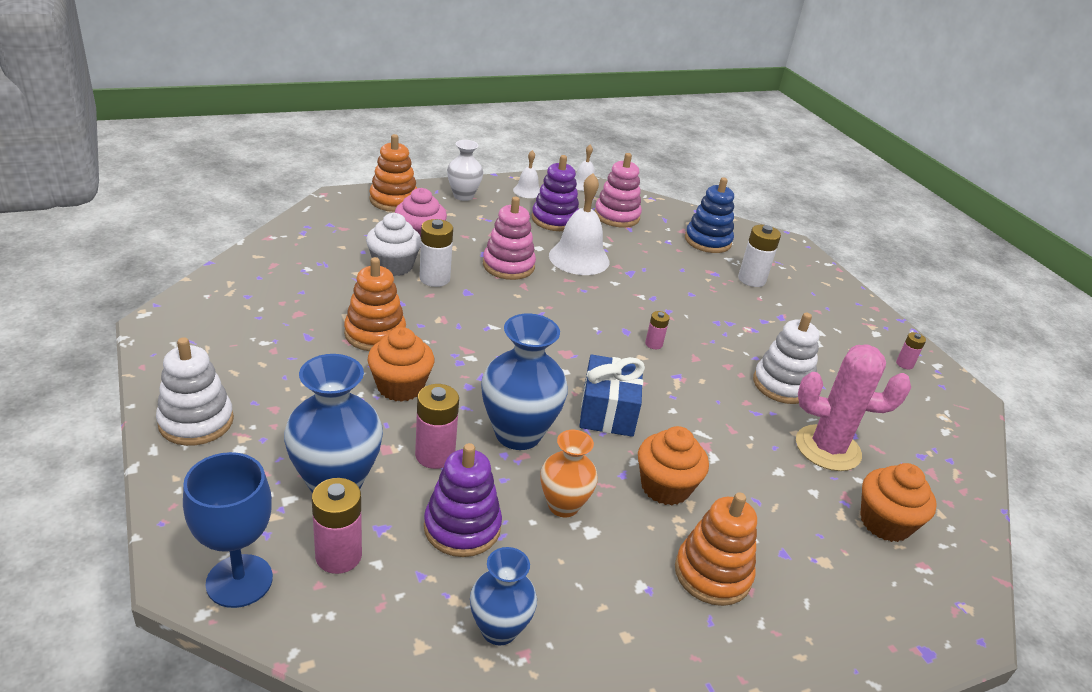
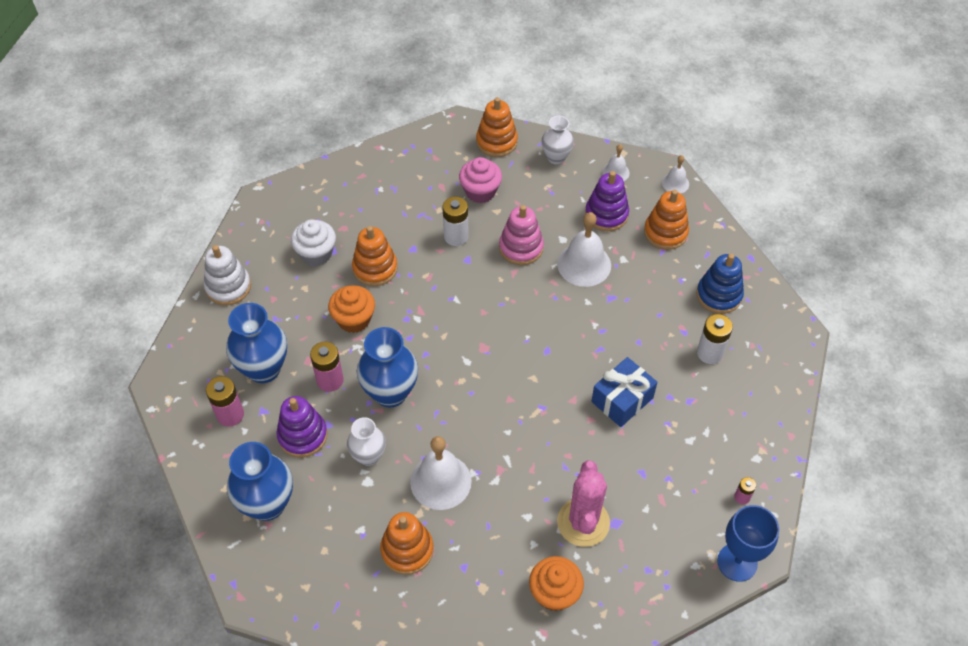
camera: 45 degrees right, 20 degrees up
(239, 581) = (177, 401): blue goblet -> blue goblet (737, 562)
(393, 266) = (438, 211): white cupcake -> white cupcake (316, 253)
(499, 629) = (267, 504): blue vase -> blue vase, size x1.61
(563, 505) = (368, 456): orange vase -> white vase
(608, 411) = (463, 408): blue gift -> blue gift (622, 400)
(616, 216) = (665, 232): pink stacking toy -> orange stacking toy
(653, 344) = (554, 372): pink battery -> none
(665, 487) = (440, 481): orange cupcake -> white bell
(782, 385) = (612, 457): white stacking toy -> none
(827, 448) = (583, 522): pink cactus -> pink cactus turned 45 degrees clockwise

